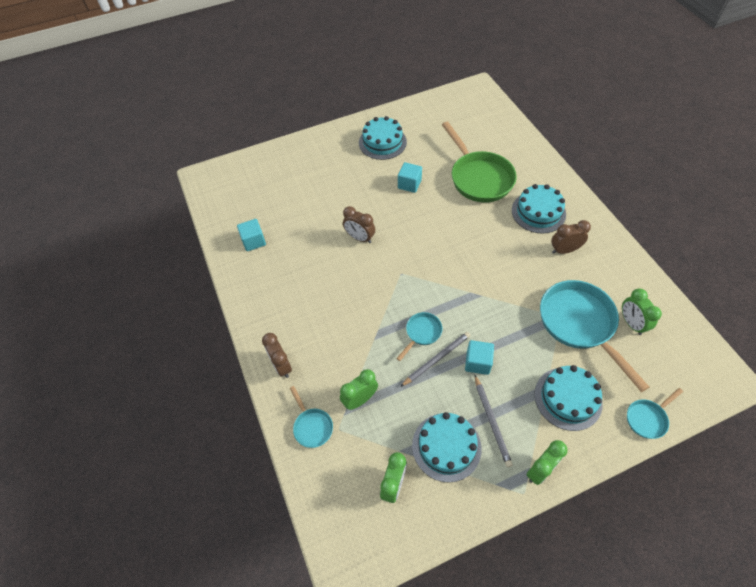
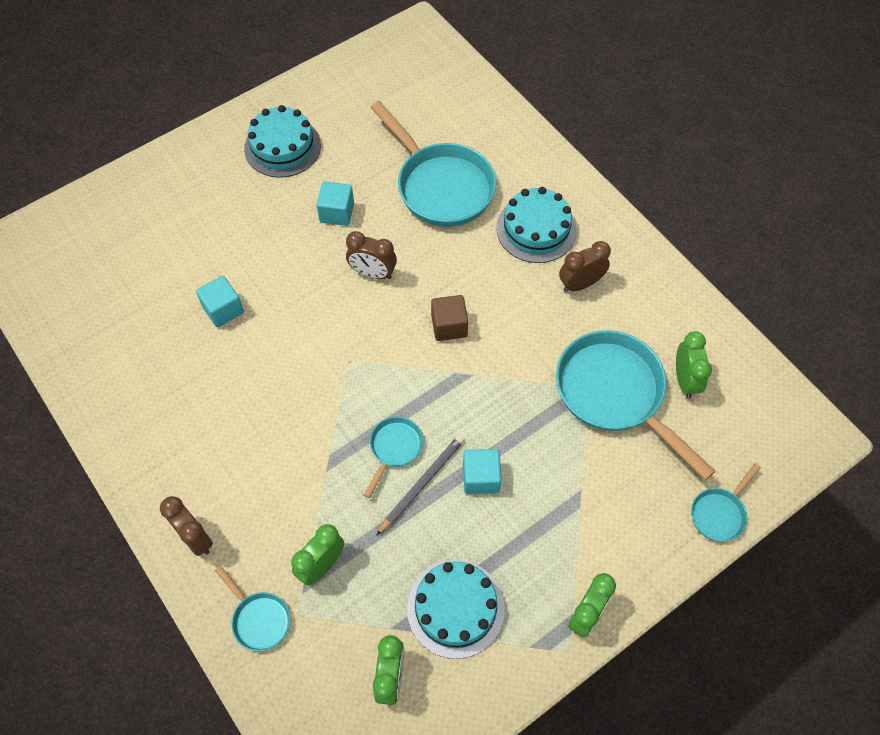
camera: 15 degrees left, 5 degrees up
(253, 241) = (109, 347): turquoise cube -> turquoise cube (223, 309)
(360, 238) = (276, 314): brown clock -> brown clock (373, 273)
(471, 262) = (449, 326): none -> brown cube
(479, 178) = (441, 186): green pan -> turquoise pan
(492, 421) = (513, 560): grey pencil -> none
(568, 398) = (611, 506): turquoise cake -> none
(631, 323) = (685, 380): green clock -> green clock turned 150 degrees counterclockwise

